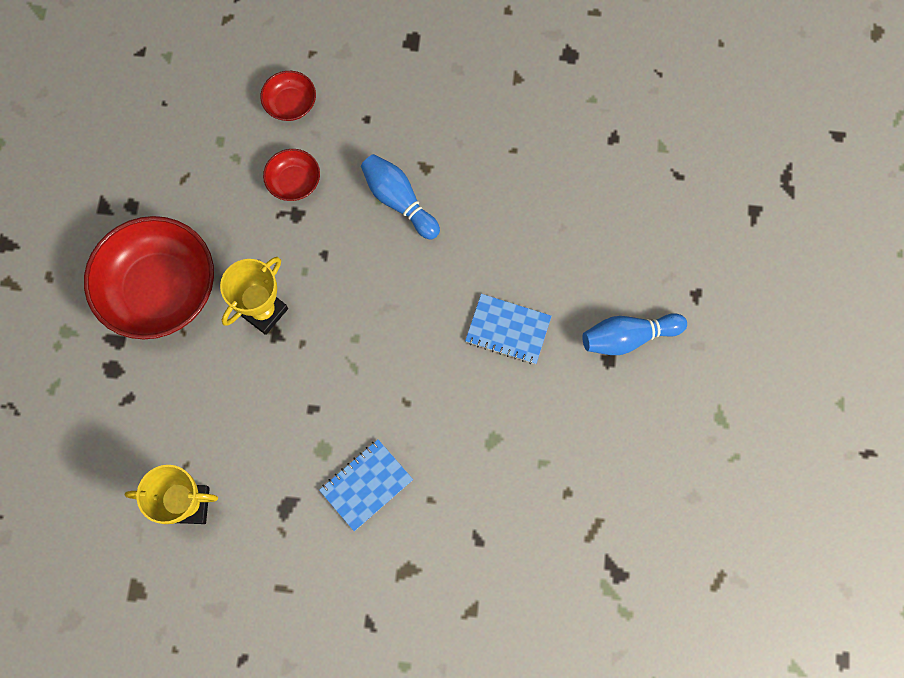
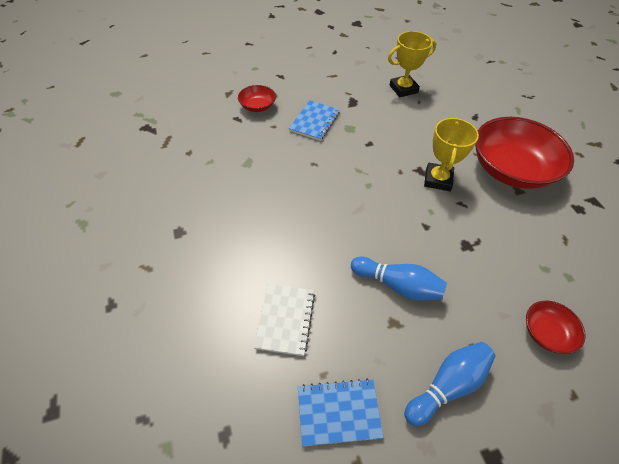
camera: 155 degrees right, 20 degrees down
(294, 182) = (488, 268): red bowl -> red bowl (257, 106)
(508, 330) = (264, 225): blue notebook -> blue notebook (338, 412)
(527, 211) = (285, 319): none -> white notebook
(628, 337) = (166, 251): blue bowling pin -> blue bowling pin (447, 385)

